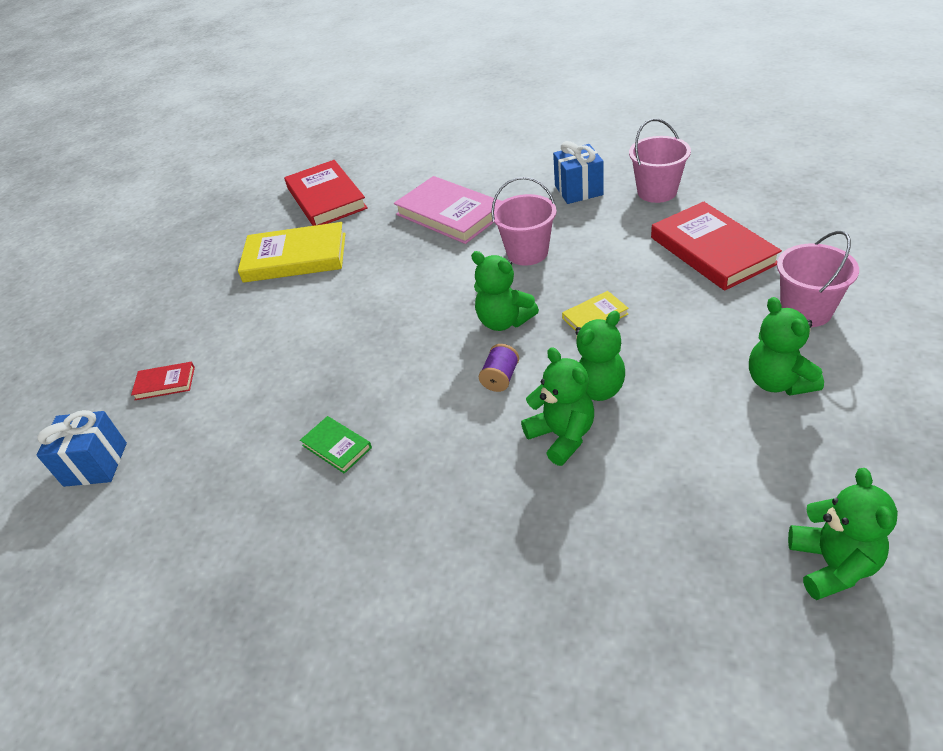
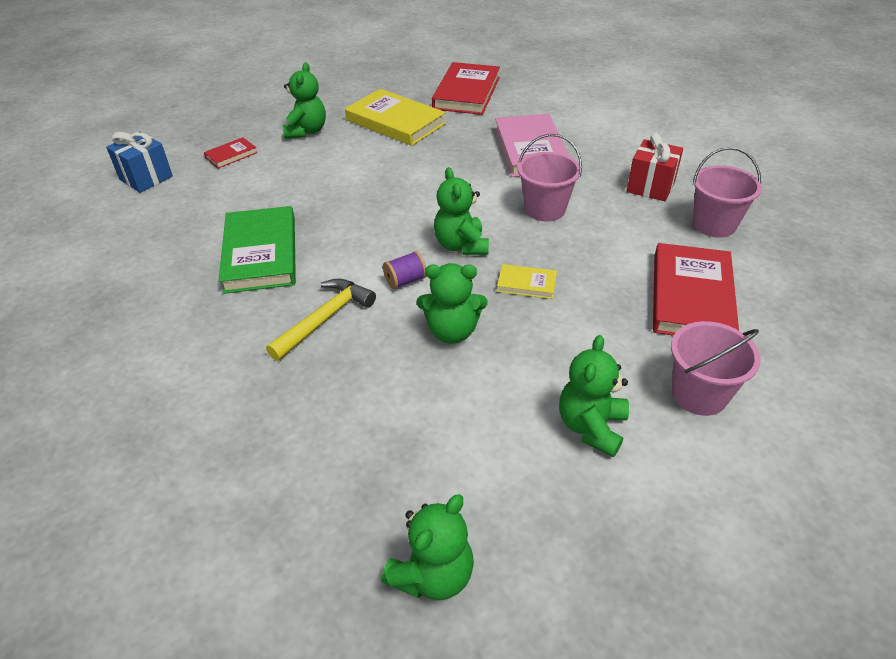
camera: 35 degrees right, 0 degrees up
(165, 383) = (231, 155): red book -> red book turned 75 degrees counterclockwise
(337, 446) = (261, 254): green book -> green book, size x2.09
(479, 455) = (325, 319): none -> yellow hammer
(562, 436) = (388, 345): green teddy bear -> green teddy bear (306, 131)
(578, 190) = (650, 187): blue gift -> red gift

